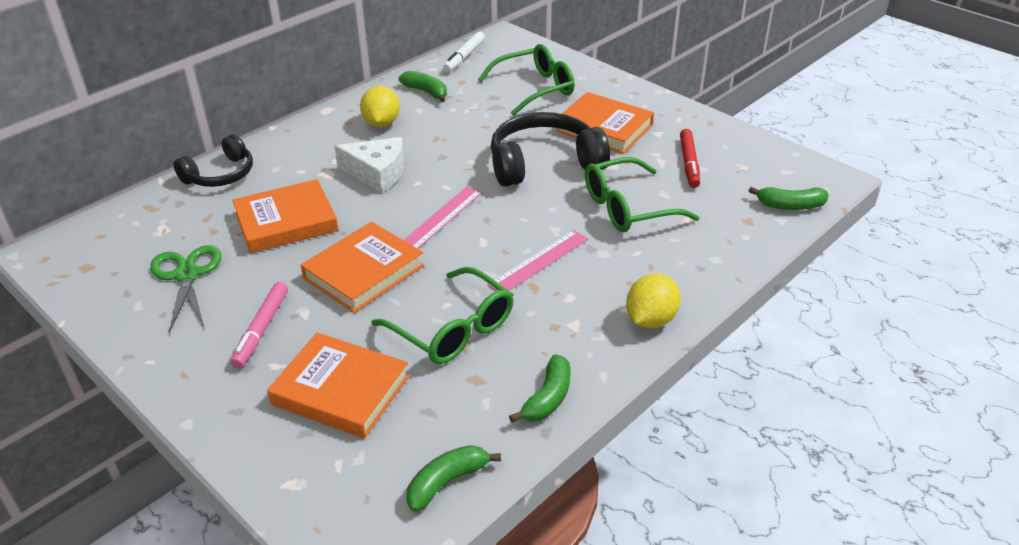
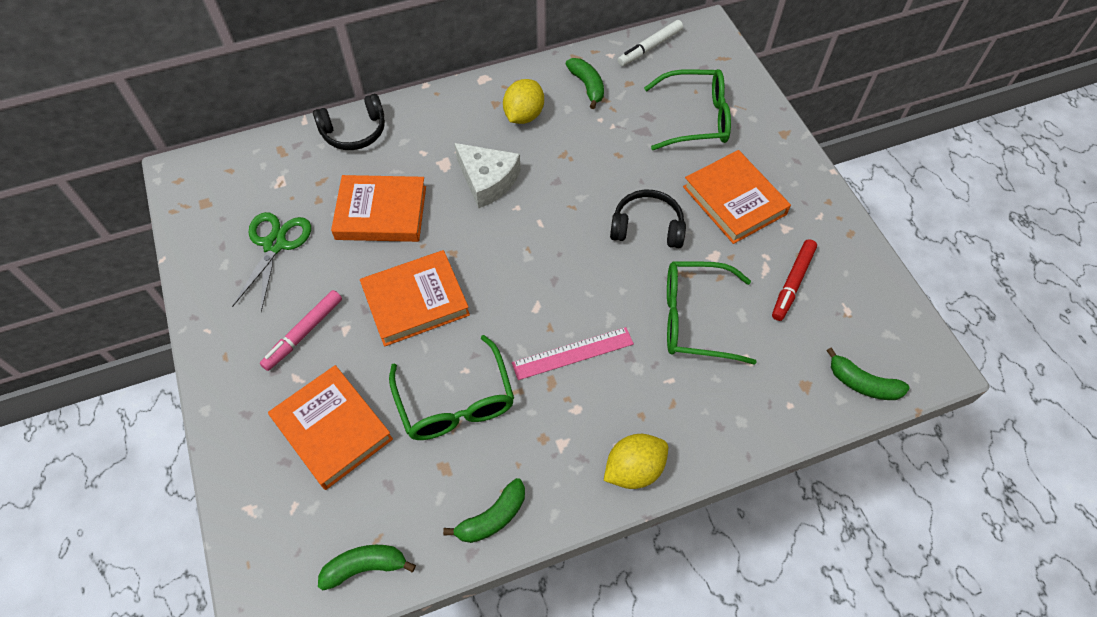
camera: 25 degrees right, 20 degrees up
(441, 218) = (514, 262): pink ruler -> none
(544, 163) = (647, 227): black headphones -> black headphones, size x0.63

